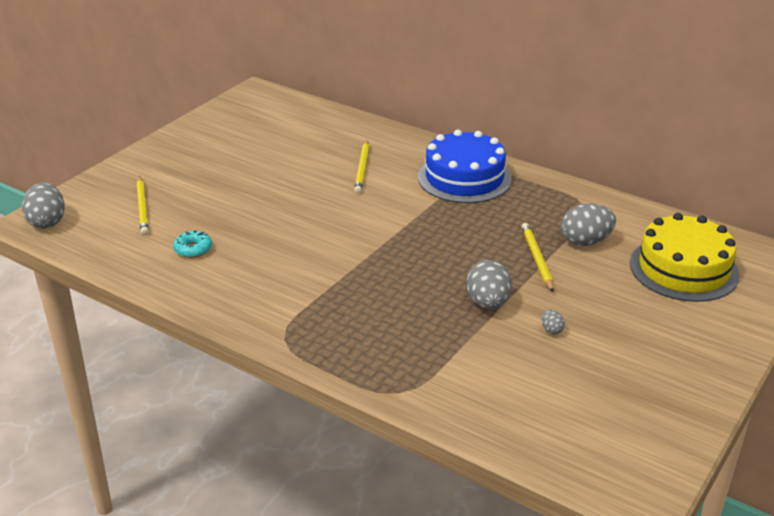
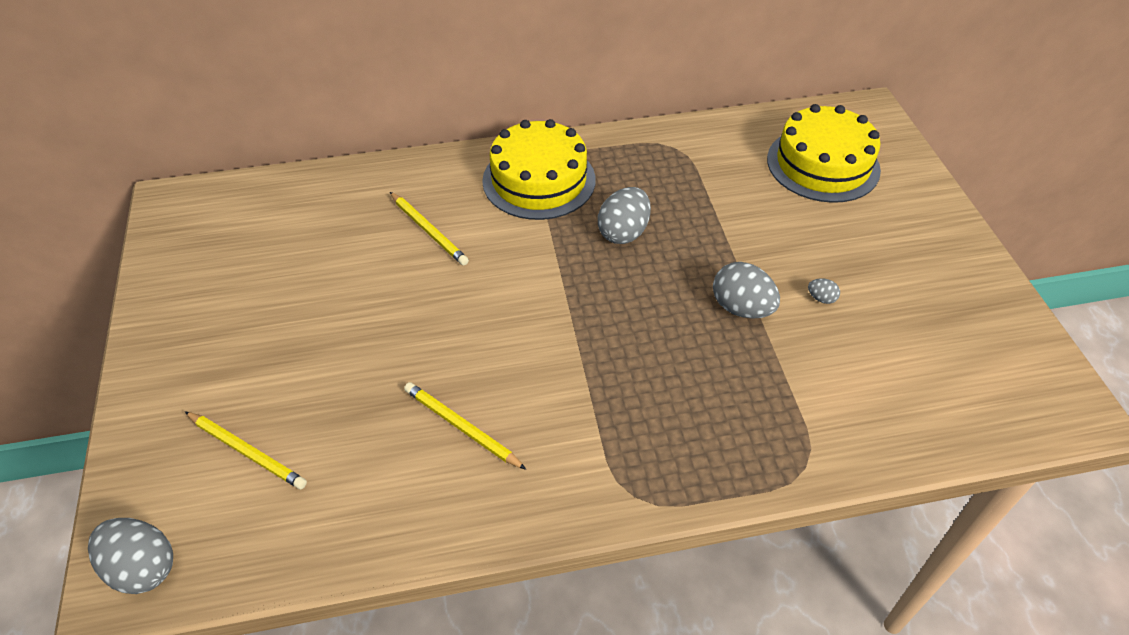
camera: 45 degrees left, 15 degrees up
(193, 249) = (388, 462): turquoise donut -> none
(464, 178) = (539, 180): blue cake -> yellow cake
(536, 259) = (714, 231): yellow pencil -> yellow pencil (461, 427)
(585, 241) = (724, 185): grey egg -> grey egg (623, 232)

